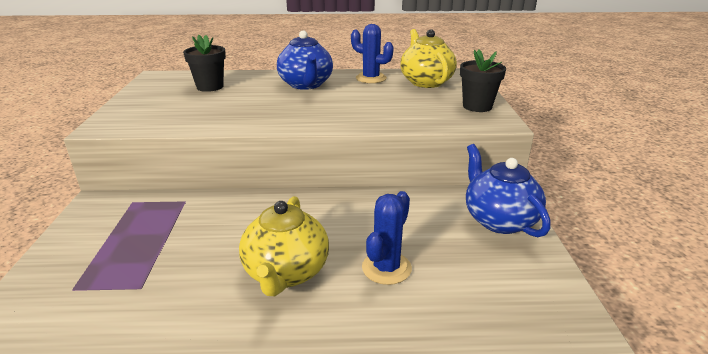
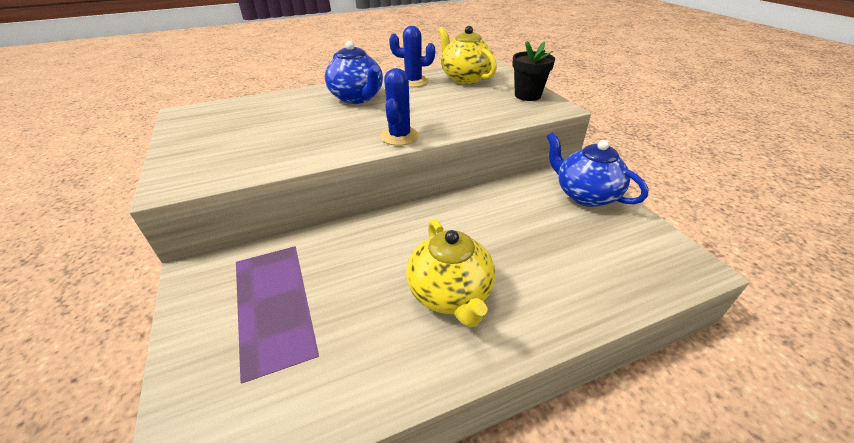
camera: 20 degrees left, 10 degrees up
(210, 87) = (257, 116): black flower pot -> none
(386, 268) = (532, 263): blue cactus -> blue cactus (399, 136)

